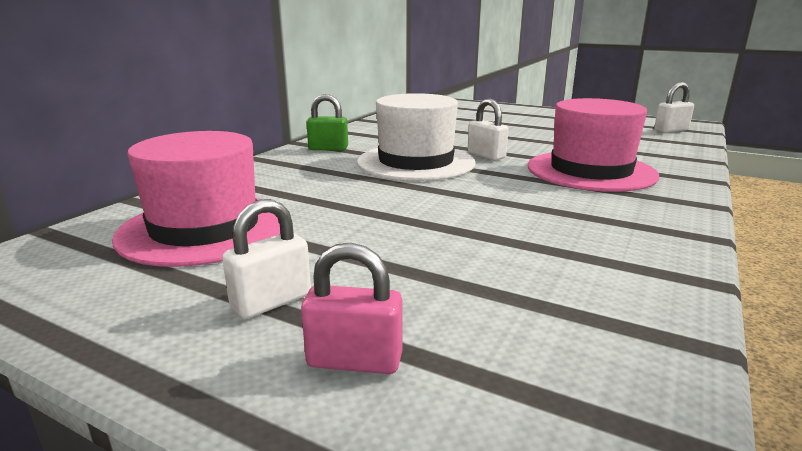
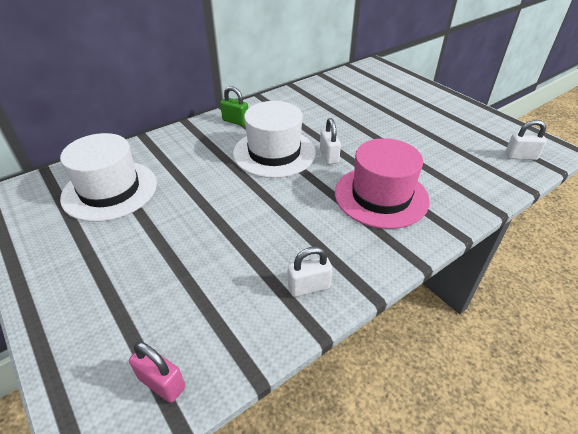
camera: 25 degrees right, 20 degrees up
(205, 228) = (110, 190): pink hat -> white hat
(271, 302) = (95, 260): white padlock -> white padlock (309, 287)
(354, 361) = (96, 312): pink padlock -> pink padlock (162, 383)

